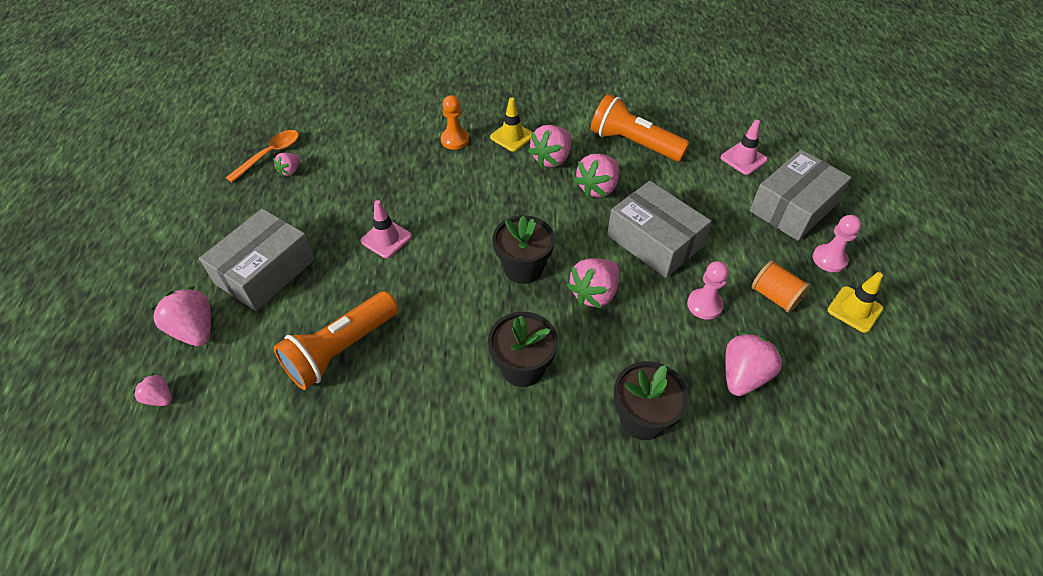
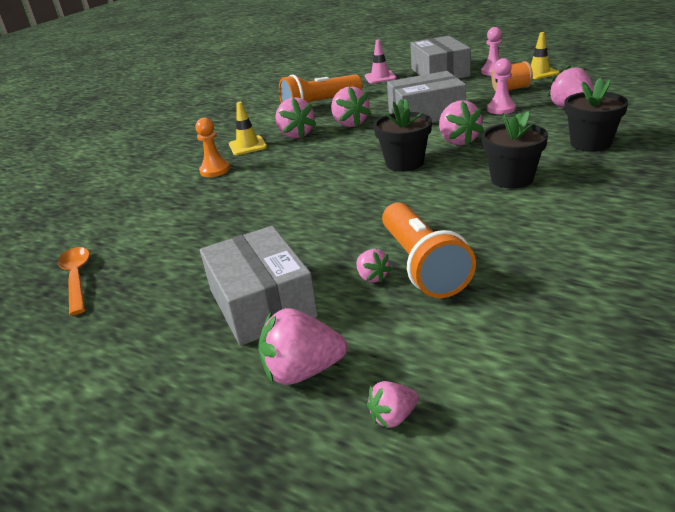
camera: 55 degrees left, 20 degrees down
(290, 171) = (124, 267): pink strawberry -> pink strawberry (372, 277)
(386, 239) = (299, 221): pink traffic cone -> none

